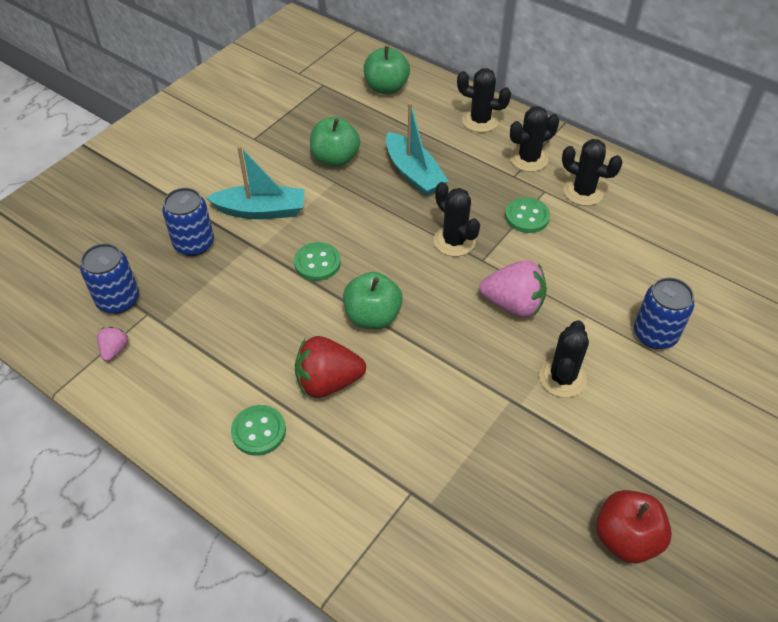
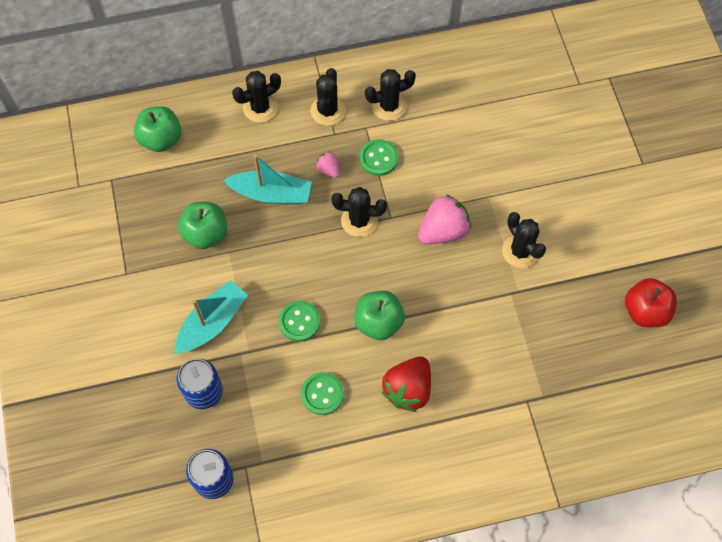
camera: 50 degrees left, 15 degrees up
(114, 350) = (261, 510): pink strawberry -> pink strawberry (328, 169)
(258, 431) = (411, 459): green button -> green button (322, 394)
(655, 334) = (534, 172): blue can -> none

